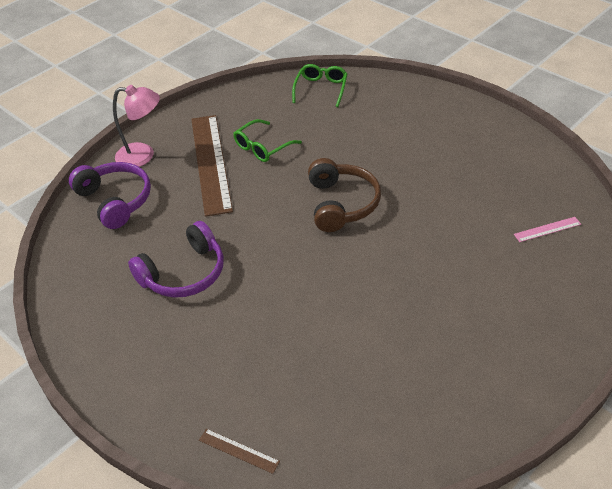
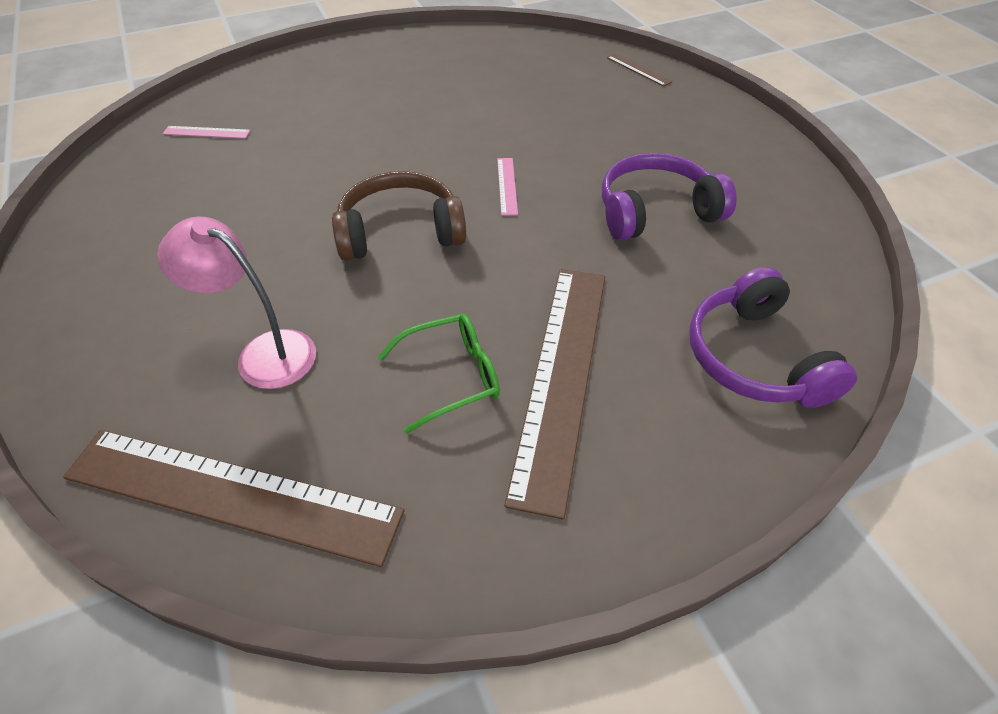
camera: 160 degrees left, 5 degrees up
(143, 156) = (693, 448): pink lamp -> pink lamp (263, 353)
(295, 259) = (507, 186): none -> pink ruler
(321, 89) = (231, 495): green glasses -> brown ruler
(341, 204) = (400, 232): brown headphones -> brown headphones turned 60 degrees clockwise

